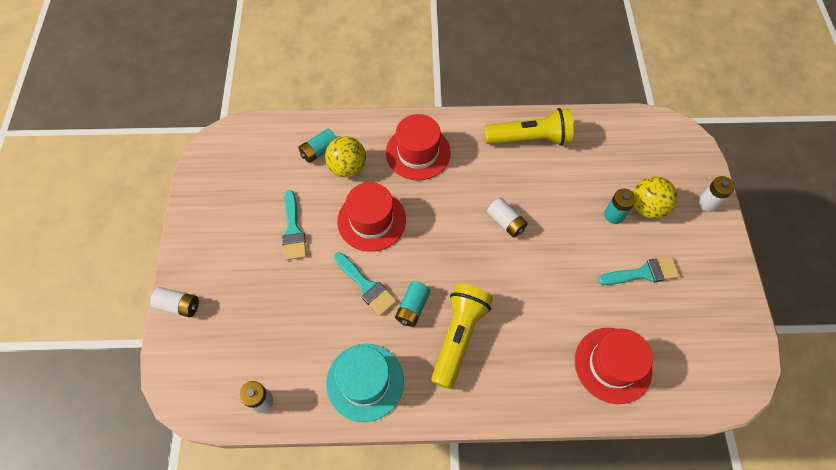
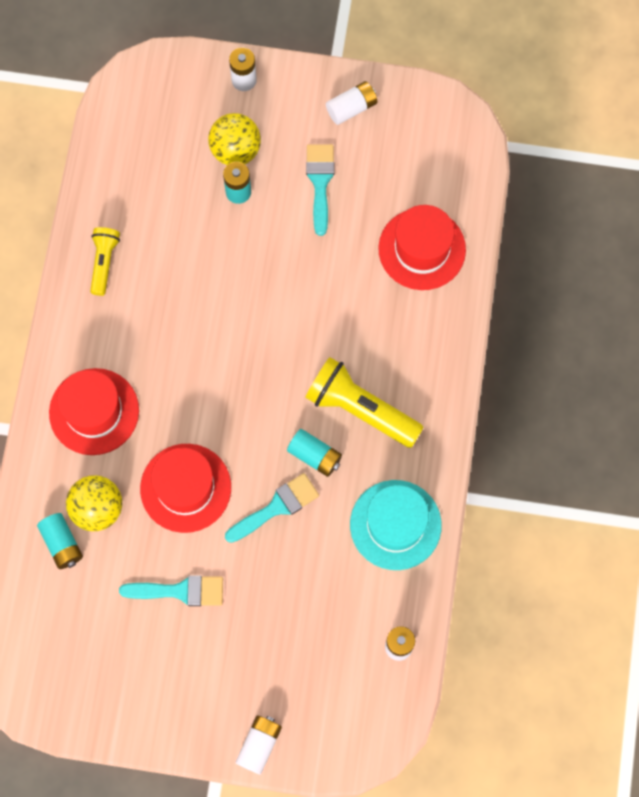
camera: 80 degrees left, 10 degrees up
(506, 222) = (222, 322): white battery -> white battery (351, 108)
(530, 139) = (104, 262): yellow flashlight -> yellow flashlight, size x0.58

